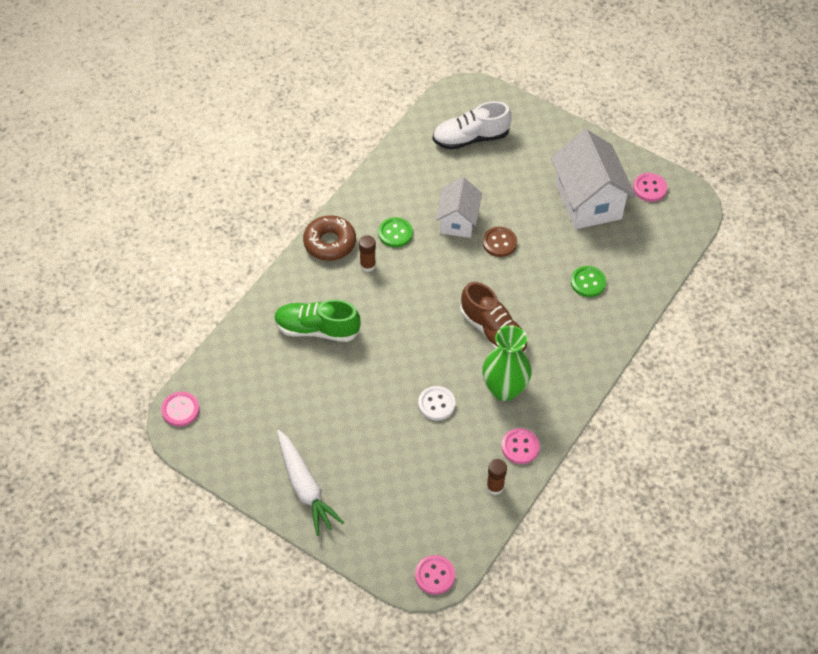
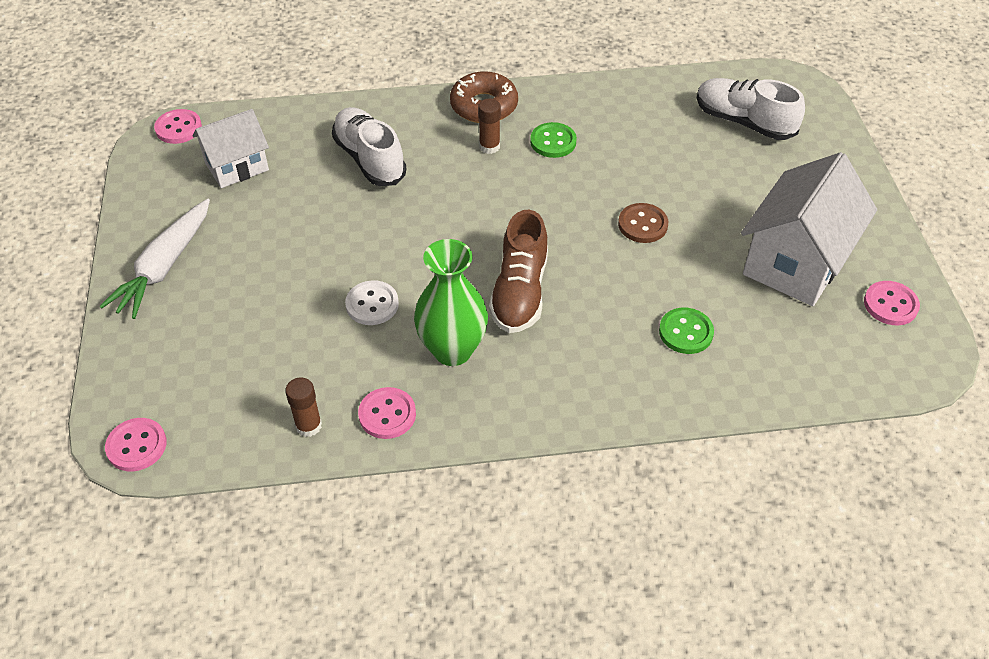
camera: 50 degrees right, 5 degrees down
(317, 329) = (370, 159): green shoe -> white shoe
(458, 221) = (628, 176): white house -> white house (237, 167)

